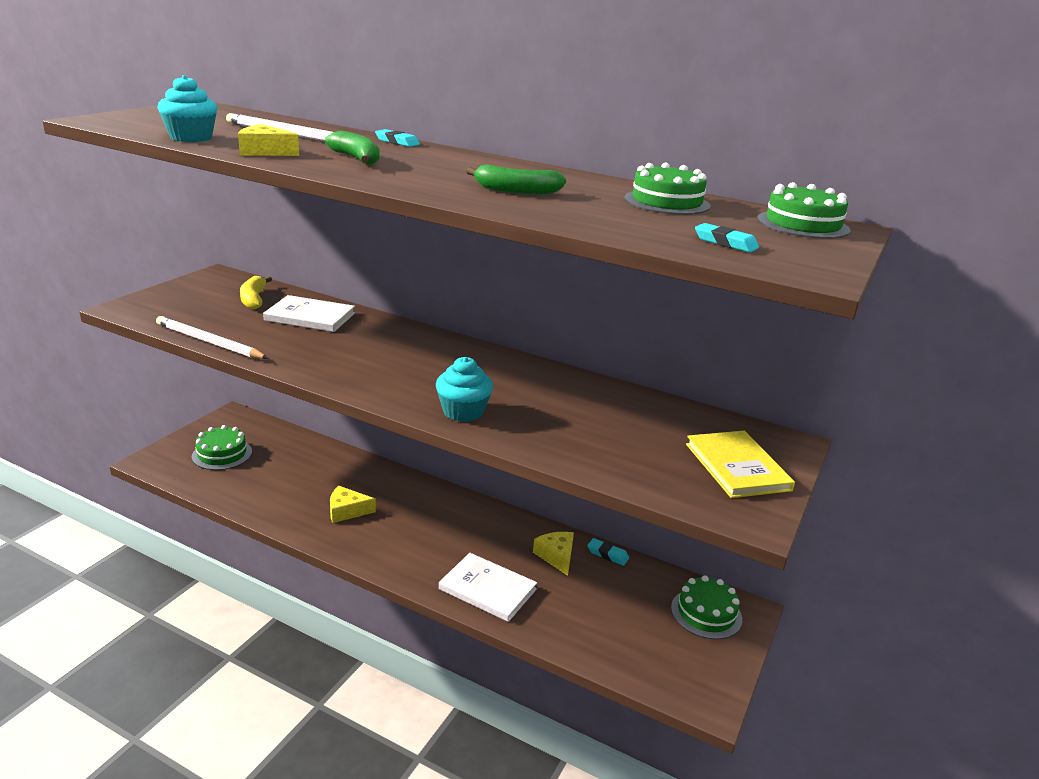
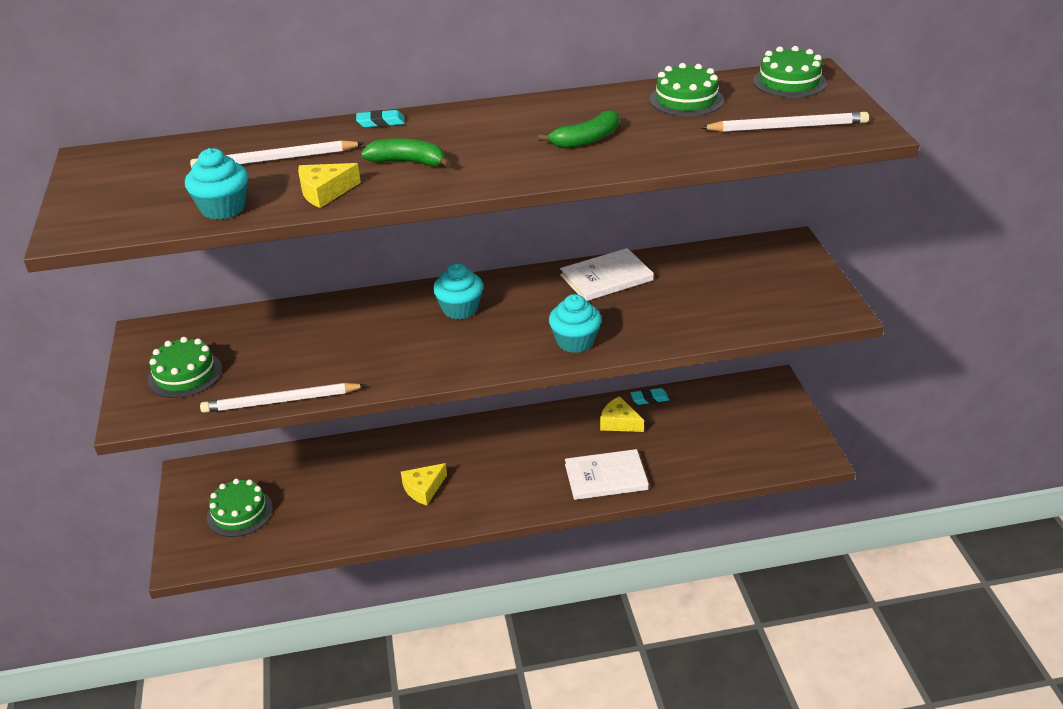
camera: 35 degrees left, 10 degrees up
(253, 299) = (233, 339): yellow banana -> none
(310, 317) = (316, 327): white book -> white book (606, 277)
(419, 351) = (460, 309): none -> turquoise cupcake
(706, 613) = (754, 400): green cake -> green cake (185, 374)
(725, 243) = (787, 127): turquoise eraser -> white pencil
(737, 467) = (787, 280): yellow book -> none

